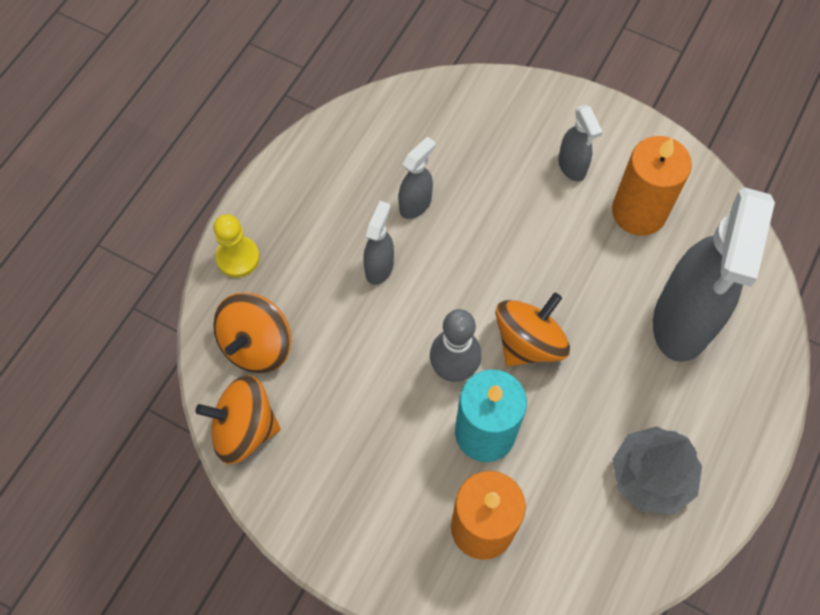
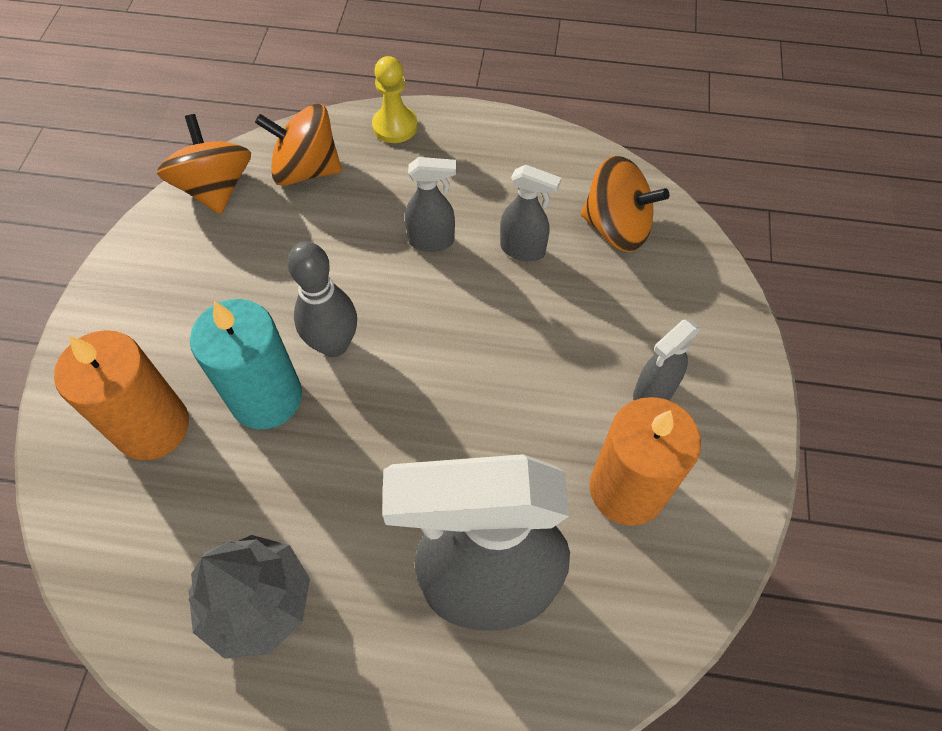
camera: 70 degrees right, 5 degrees down
(528, 342) = (393, 410): orange spinning top -> orange spinning top (616, 228)

